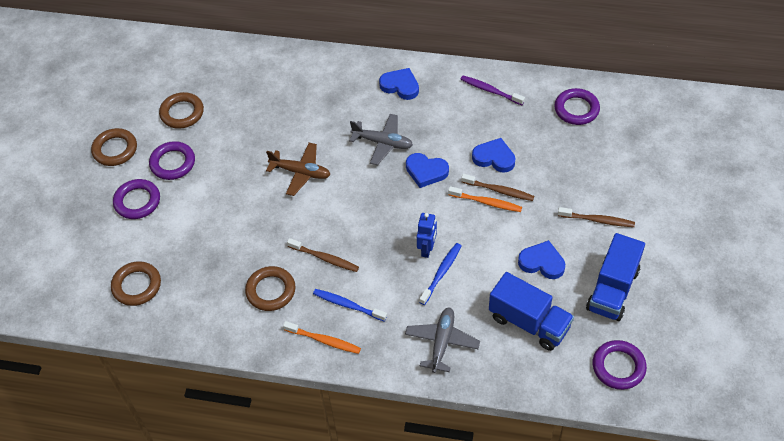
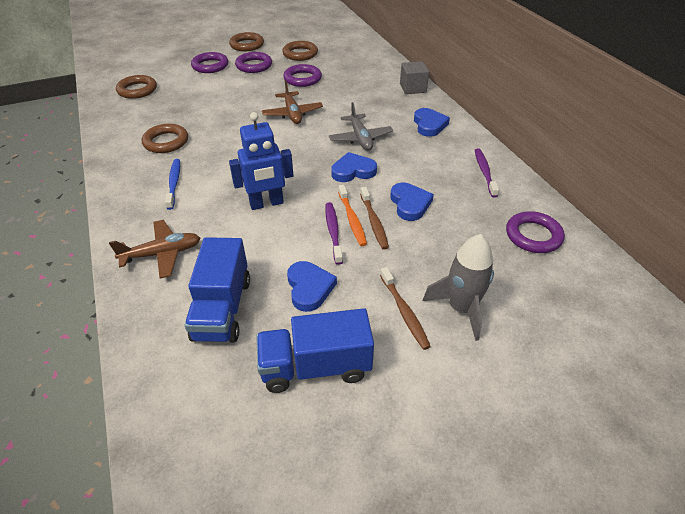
camera: 55 degrees right, 10 degrees down
(324, 340) = (129, 184): orange toothbrush -> none
(325, 258) = (216, 154): brown toothbrush -> none
(331, 62) = (413, 88): none -> grey cube
(426, 171) = (353, 171): blue heart -> blue heart turned 90 degrees clockwise
(427, 249) = (266, 203): blue robot -> blue robot, size x1.53
(441, 273) = (245, 222): blue toothbrush -> none
(442, 342) = (162, 254): grey plane -> brown plane
(492, 221) = (333, 232): none -> purple toothbrush
(613, 189) = (461, 308): none -> grey rocket
(618, 367) = (201, 421): purple ring -> purple ring (302, 79)

